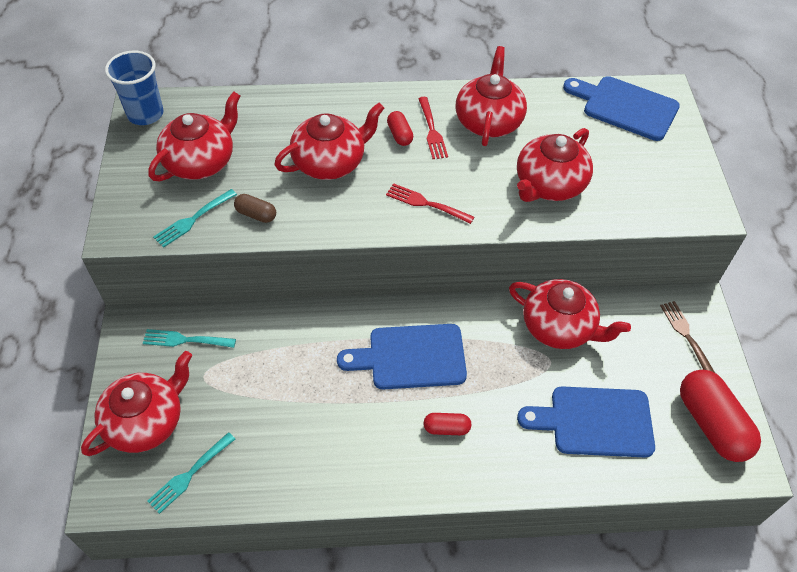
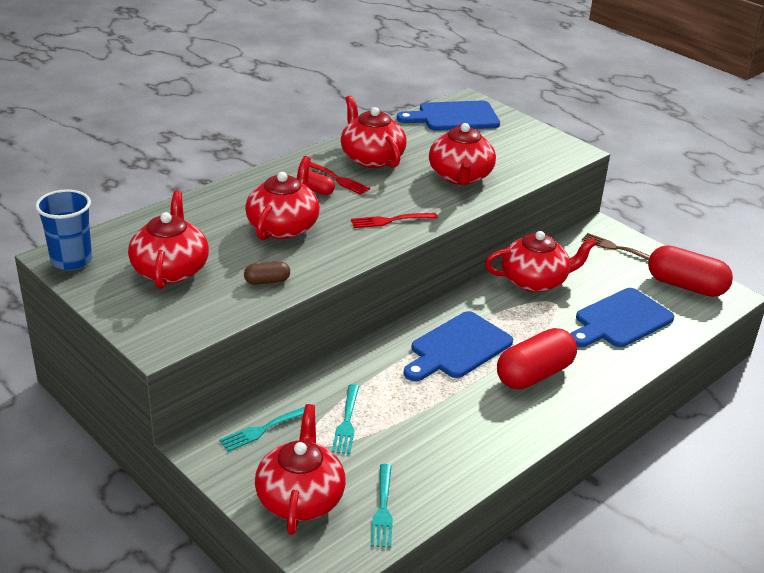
camera: 40 degrees left, 20 degrees down
(193, 219) = (216, 307): turquoise fork -> turquoise fork (346, 422)
(446, 428) = (534, 374): red capsule -> red capsule, size x2.08

